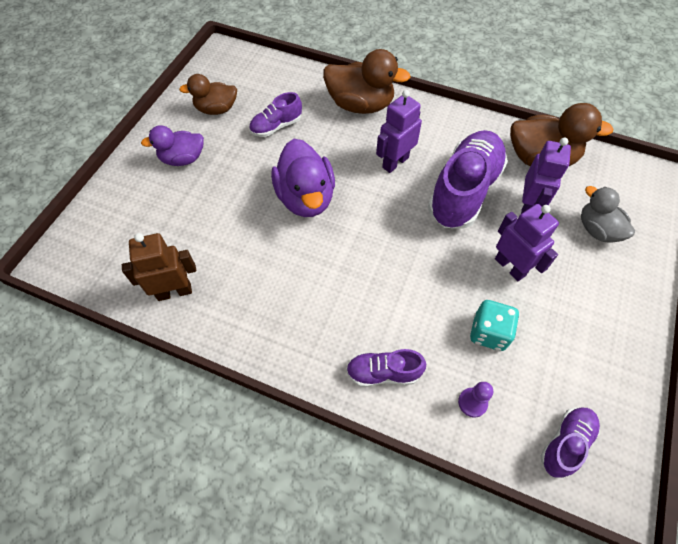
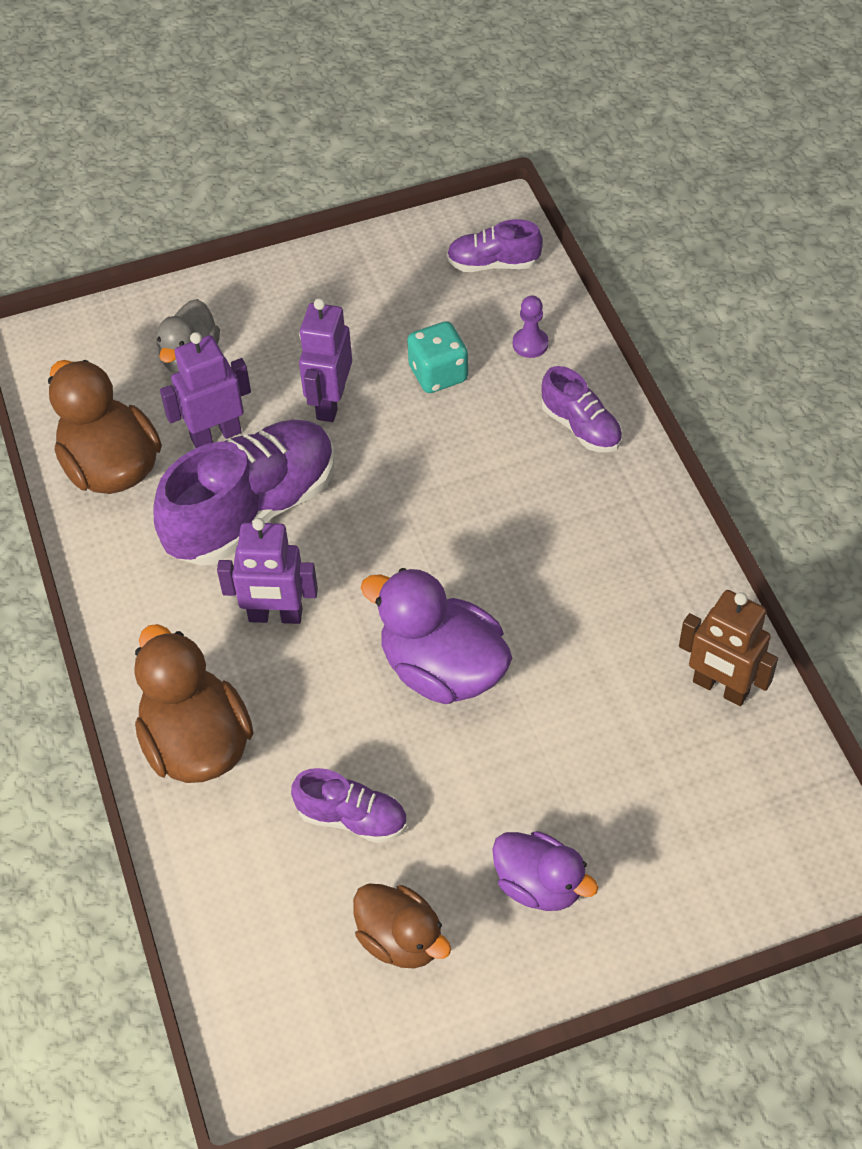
camera: 130 degrees left, 5 degrees down
(305, 198) = (442, 669): purple duck -> purple duck turned 90 degrees counterclockwise
(464, 191) = (253, 510): purple shoe -> purple shoe turned 150 degrees clockwise

